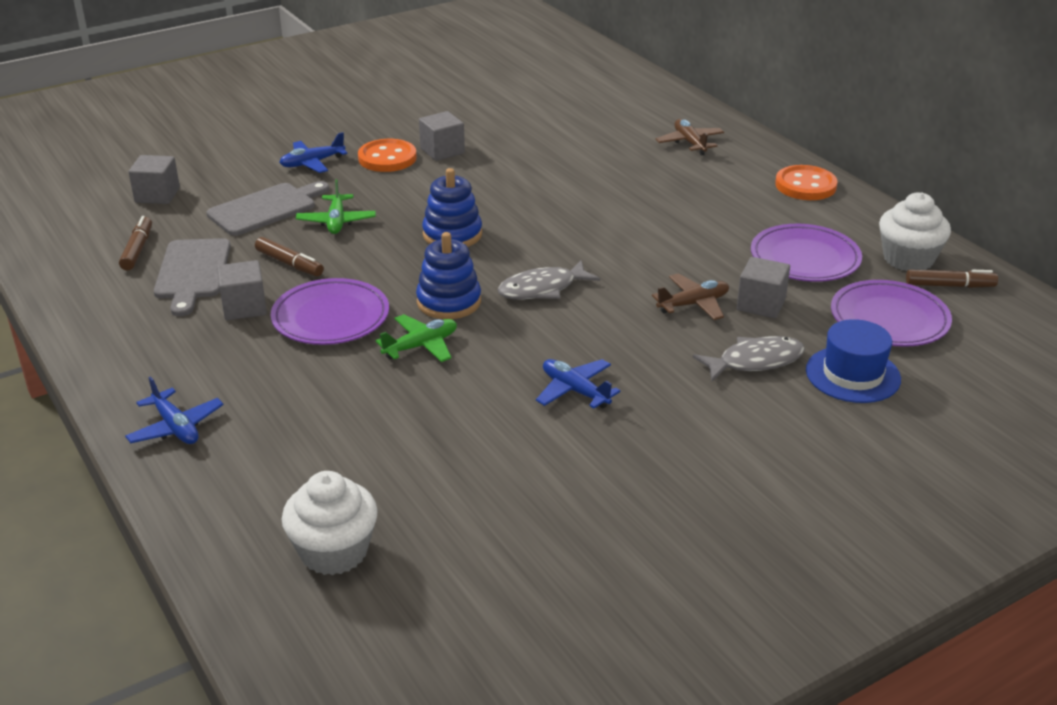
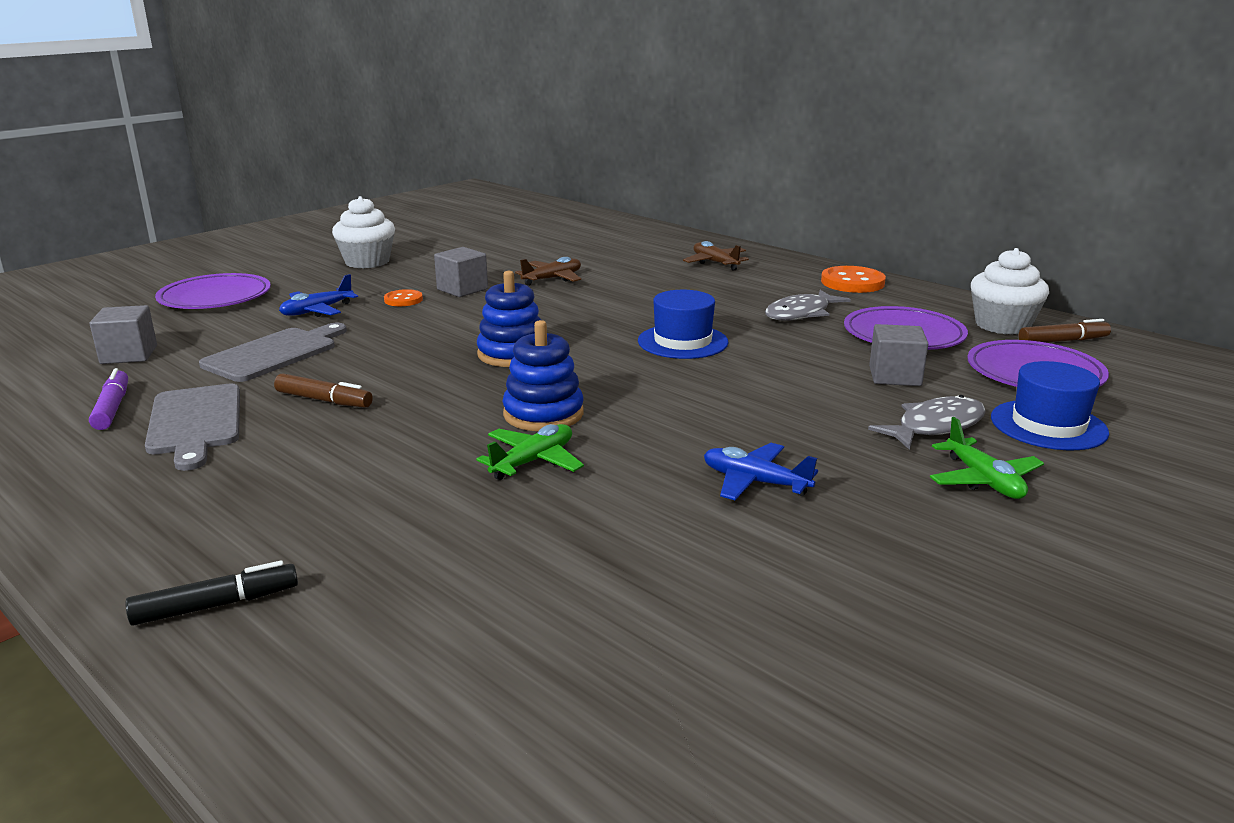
camera: 15 degrees left, 10 degrees down
(137, 249) = (112, 408): brown marker -> purple marker
(175, 427) = (216, 605): blue plane -> black marker
(244, 307) = (278, 450): grey cube -> none
(331, 317) = (400, 446): purple plate -> purple plate (215, 297)
(334, 551) = (539, 745): white cupcake -> white cupcake (367, 262)
(336, 221) = (367, 356): green plane -> green plane (983, 480)
(387, 158) = (403, 300): orange button -> orange button, size x0.58
(542, 289) = (646, 390): grey fish -> grey fish (801, 314)
(601, 240) = (682, 342): none -> blue hat
(693, 304) = (824, 384): brown plane -> brown plane (552, 279)

